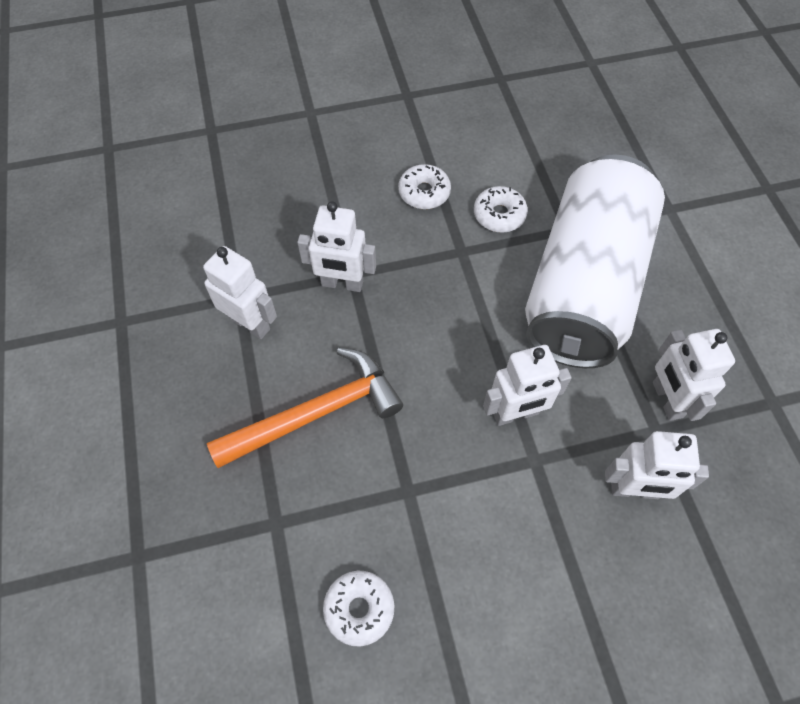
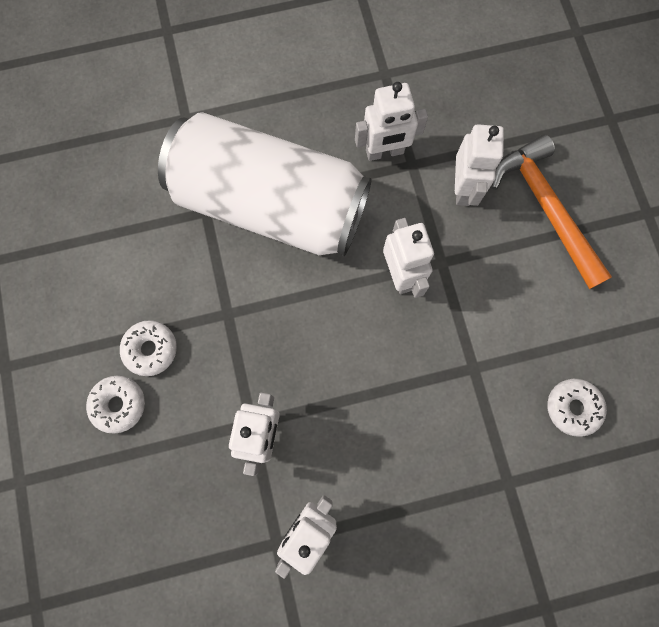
camera: 90 degrees left, 15 degrees up
(316, 413) = (405, 452): orange hammer -> orange hammer (546, 208)
(499, 215) = (184, 274): white donut -> white donut (119, 404)

